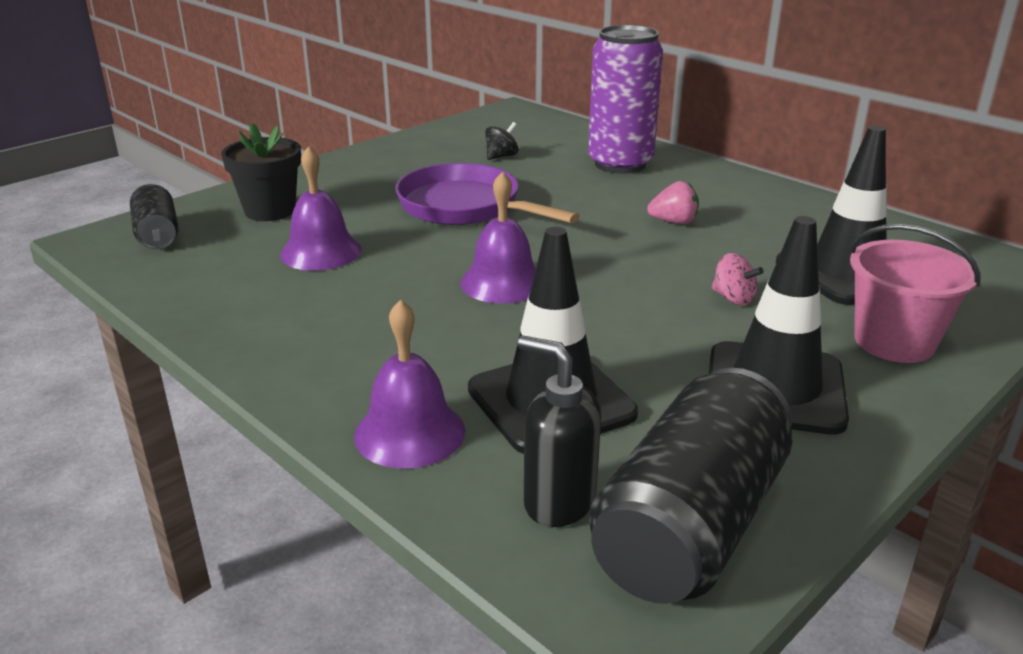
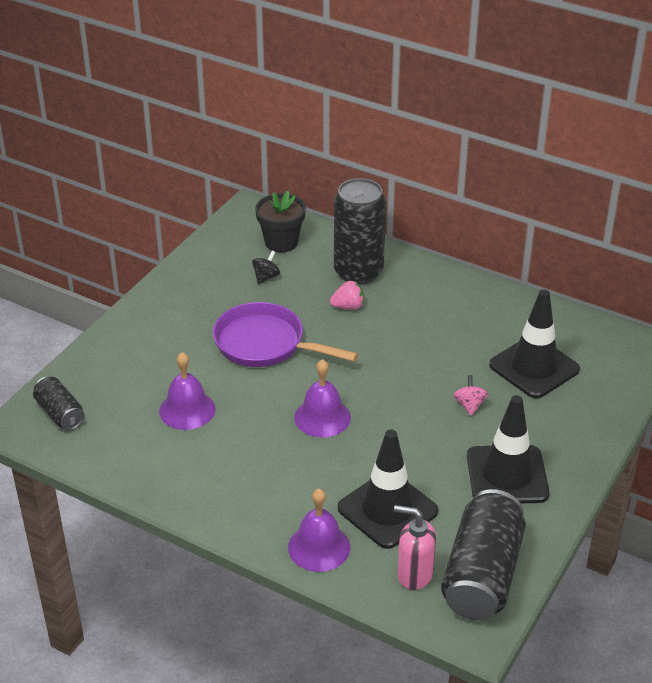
camera: 15 degrees left, 10 degrees up
(270, 211) = (125, 373): black flower pot -> black flower pot (281, 242)
(558, 502) = (414, 574): black soap dispenser -> pink soap dispenser
(620, 164) = (358, 272): purple can -> black can
(674, 222) = (415, 335): pink strawberry -> pink strawberry (348, 306)
(733, 298) = (469, 405): pink spinning top -> pink spinning top turned 120 degrees counterclockwise
(894, 342) = (567, 425): pink bucket -> none

